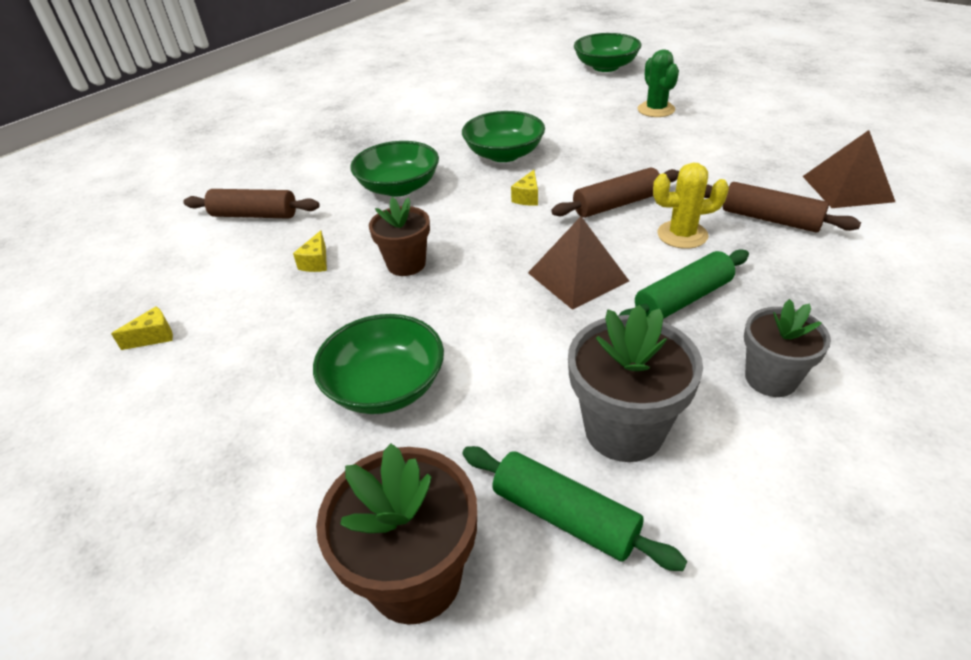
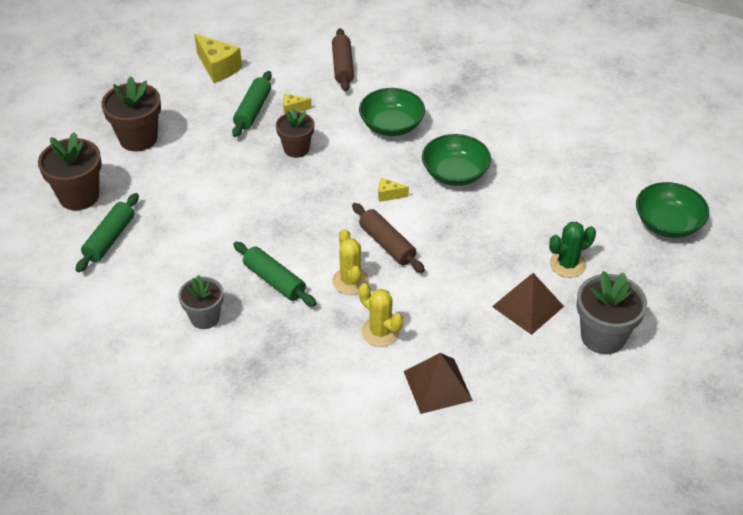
camera: 75 degrees right, 5 degrees up
(154, 337) = (218, 68): yellow cheese -> yellow cheese, size x1.95
(278, 459) = (138, 138): none -> brown flower pot
(293, 302) = (253, 110): none -> green rolling pin
(385, 386) = (187, 163): green bowl -> none
(577, 276) = (293, 229): brown pyramid -> brown pyramid (527, 306)
(624, 429) = (162, 257): grey flower pot -> grey flower pot (603, 336)
(770, 219) = (380, 332): brown rolling pin -> yellow cactus

